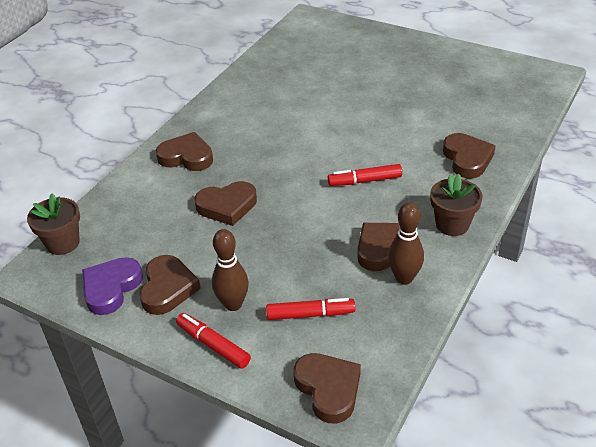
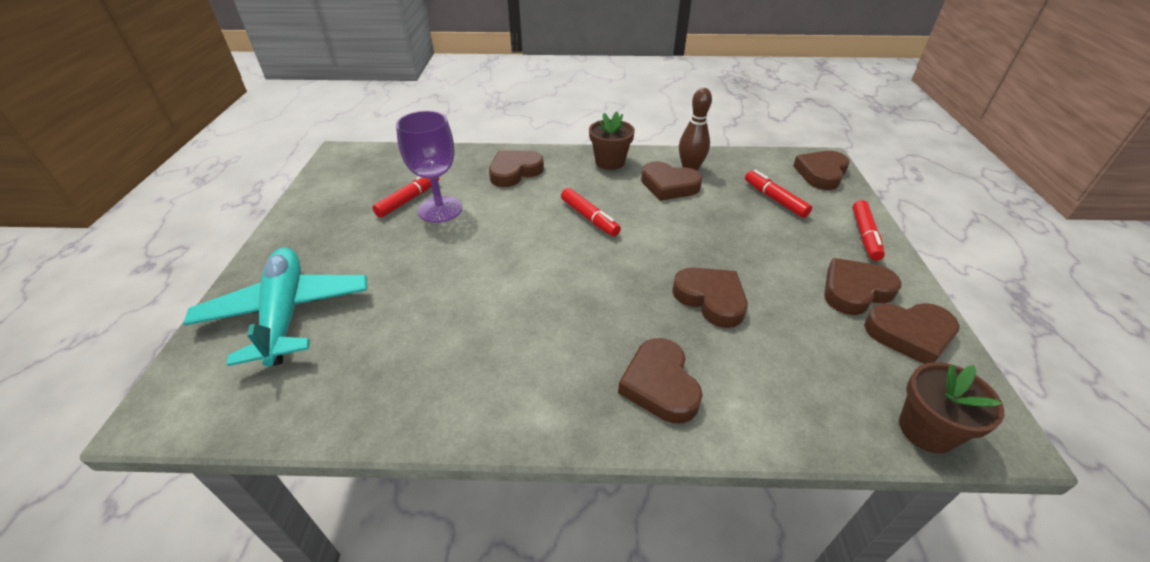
camera: 120 degrees left, 0 degrees up
(111, 288) = (910, 335): purple heart -> brown heart
(233, 304) = (817, 241): brown bowling pin -> none
(352, 46) = (286, 313): none -> turquoise plane
(428, 110) = (440, 209): none -> purple goblet
(452, 98) = (409, 199): none -> red marker

